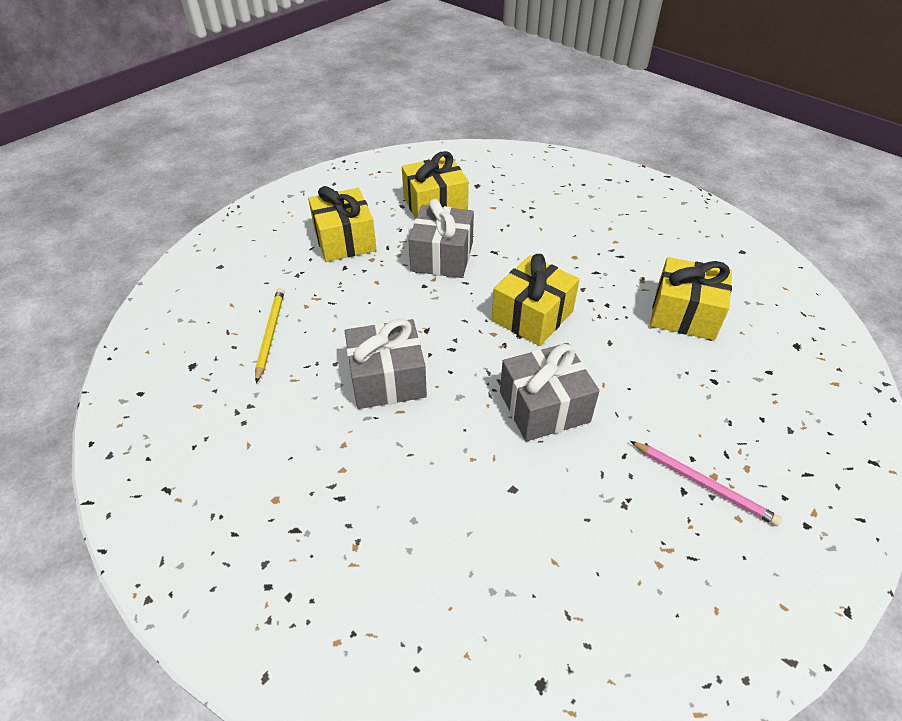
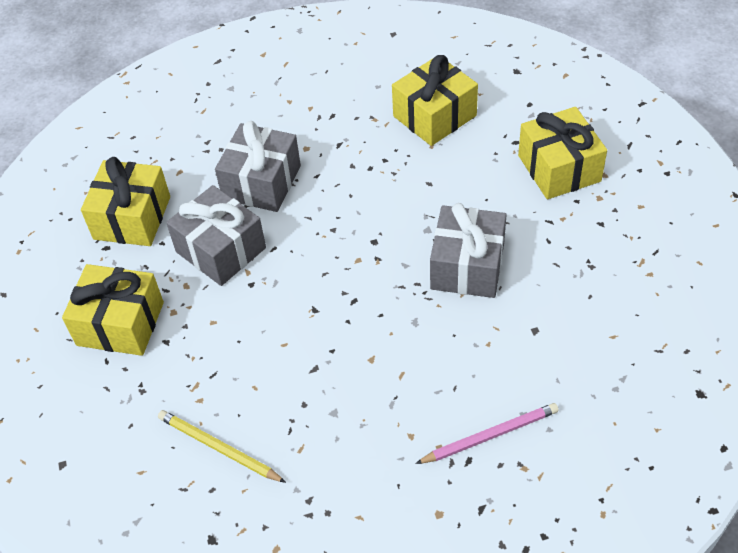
camera: 55 degrees left, 5 degrees up
(387, 379) = (356, 368): grey gift -> grey gift (261, 182)
(532, 316) = (358, 220): yellow gift -> yellow gift (559, 168)
(703, 484) = (602, 208): pink pencil -> pink pencil (490, 435)

